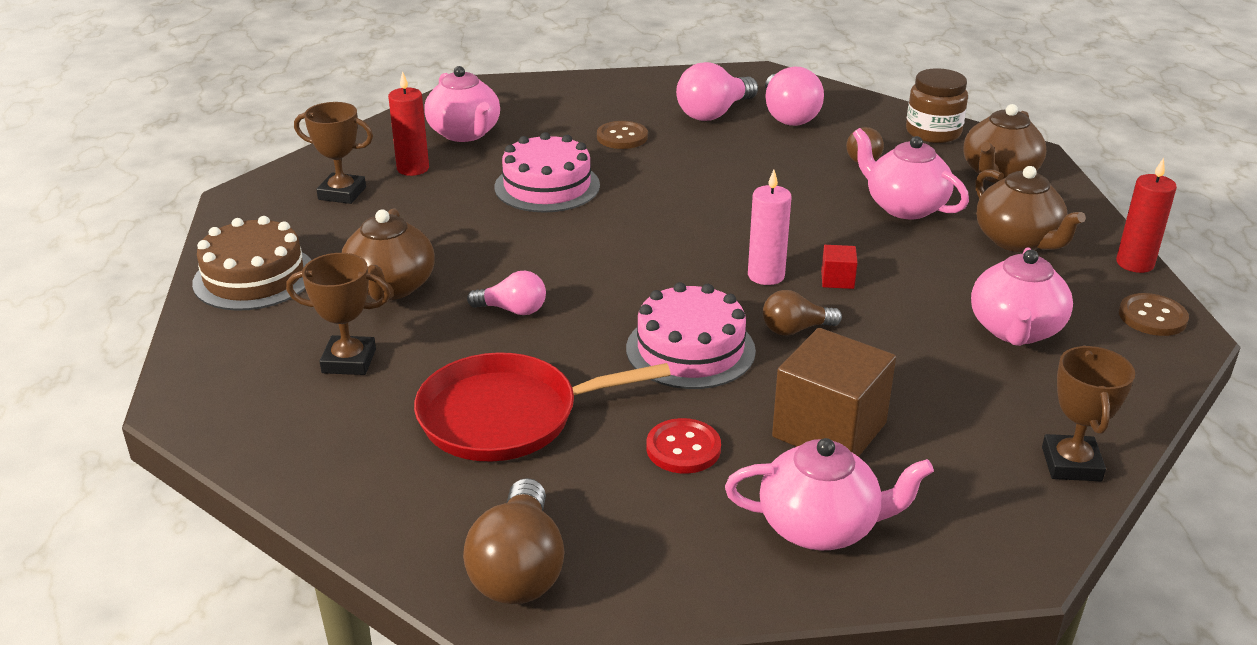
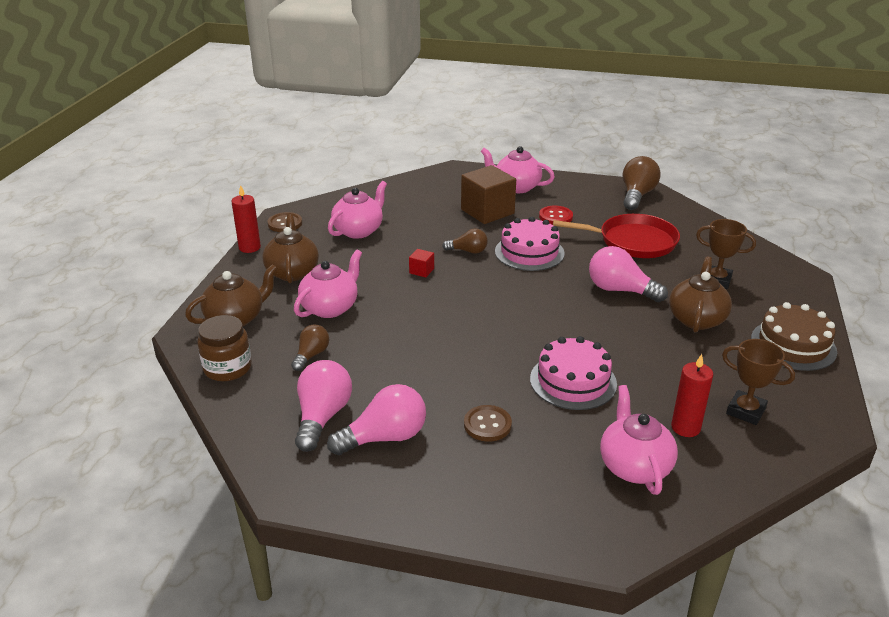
camera: 160 degrees left, 0 degrees up
(513, 310) = (620, 290): pink light bulb -> pink light bulb, size x1.67
(766, 275) = (460, 281): pink candle -> none
(904, 207) = (330, 307): pink teapot -> pink teapot turned 120 degrees counterclockwise
(1071, 464) = (401, 186): brown trophy -> none

